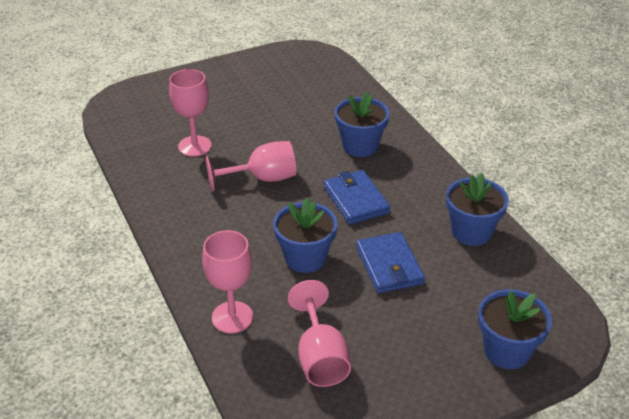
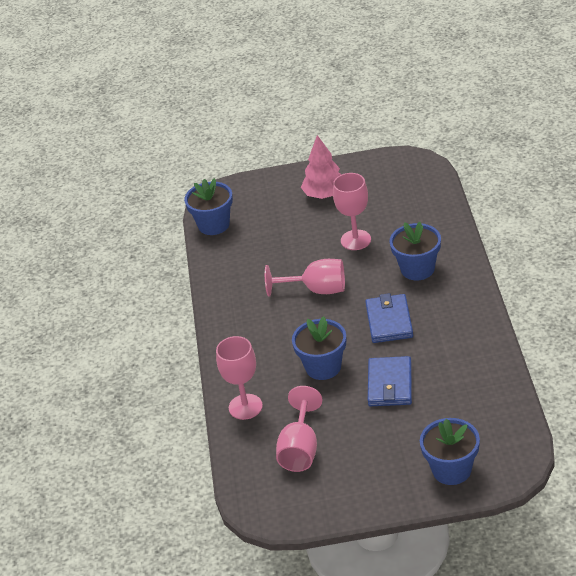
camera: 25 degrees right, 0 degrees up
(195, 146) = (270, 250): pink goblet -> pink goblet (355, 240)
(231, 88) = (325, 194): none -> pink tree
(471, 232) = (476, 365): blue flower pot -> blue flower pot (214, 225)

